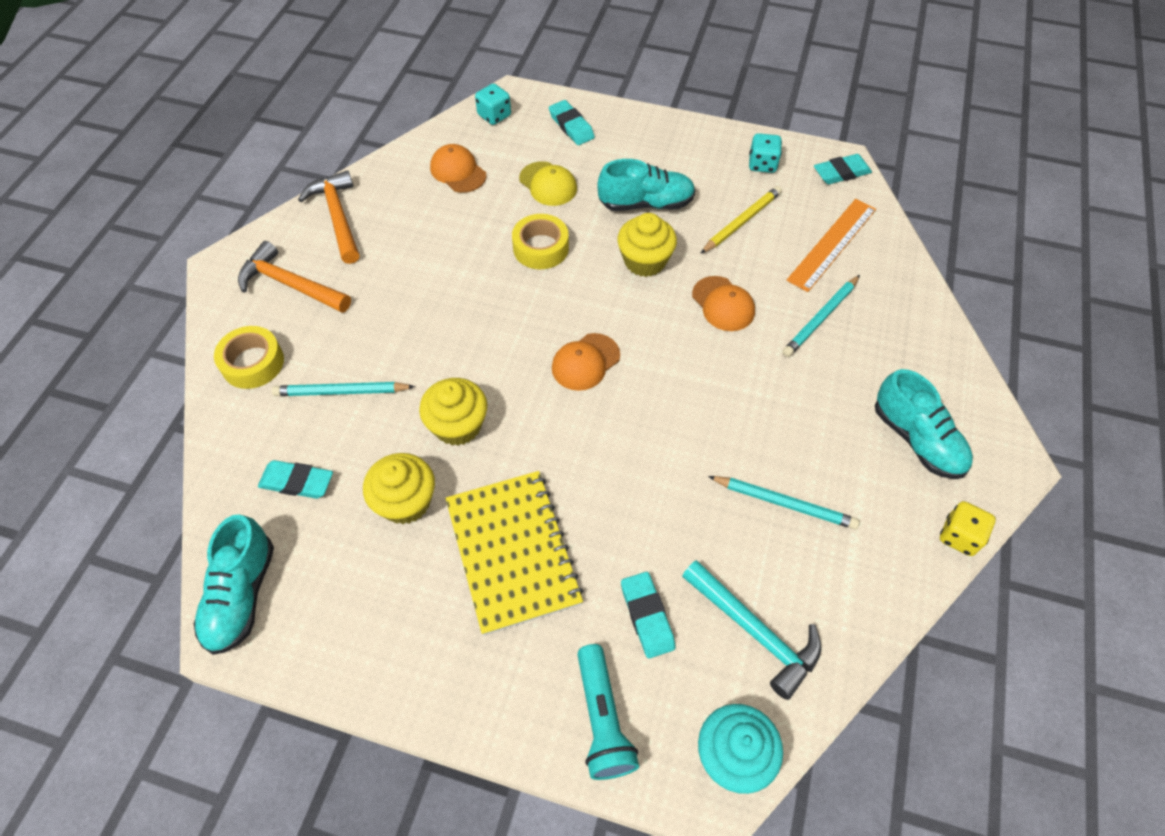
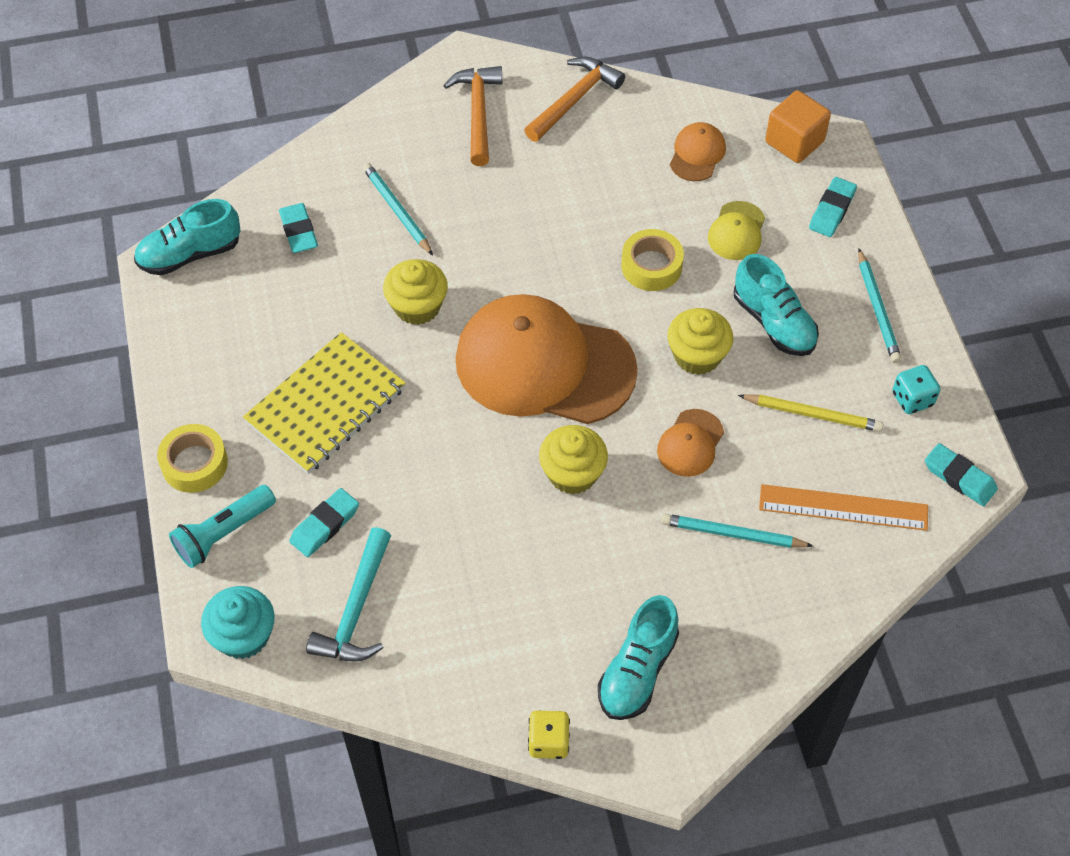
camera: 60 degrees right, 0 degrees up
(253, 363) = (385, 137): yellow tape -> yellow tape (194, 463)
(405, 502) = (325, 310): yellow cupcake -> yellow cupcake (572, 473)
(494, 116) = (794, 142): turquoise dice -> orange cube
(585, 362) = (544, 365): orange cap -> orange cap, size x2.37
(784, 503) = (494, 584): turquoise pencil -> turquoise pencil (877, 309)

